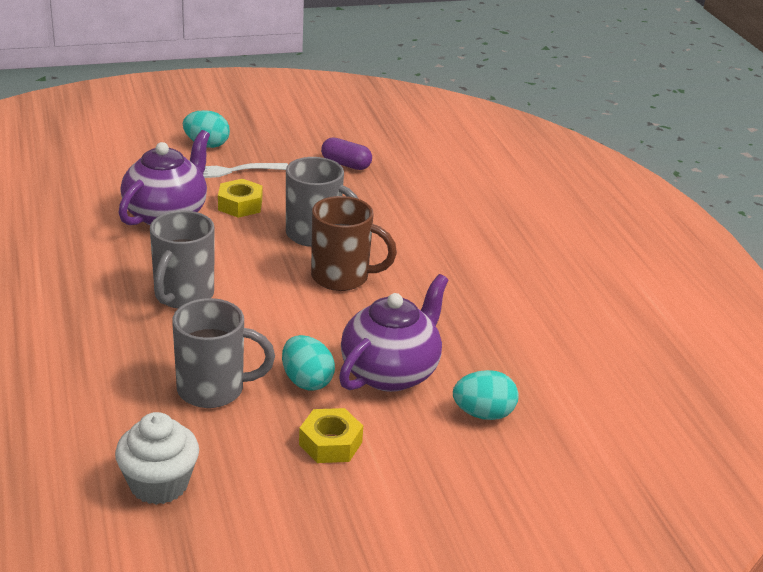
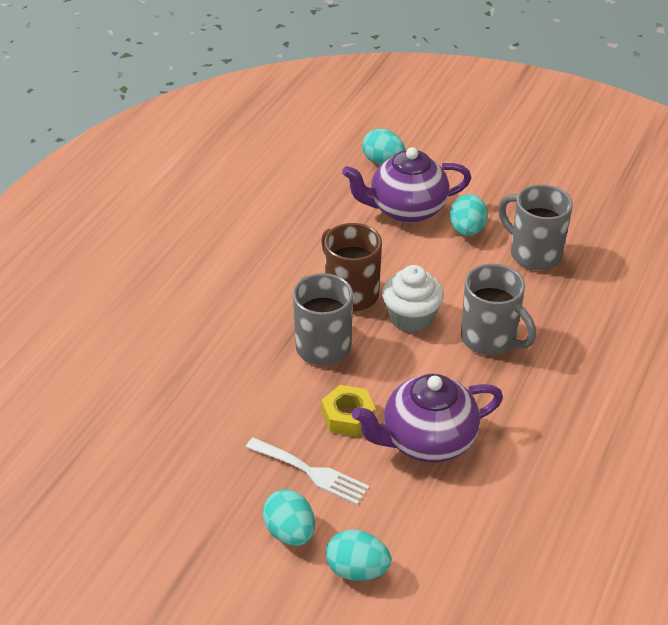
camera: 135 degrees left, 10 degrees up
(145, 146) = (357, 570): none -> turquoise egg
(159, 484) = (614, 214): white cupcake -> white cupcake (411, 317)
(183, 296) = (490, 339): grey mug -> grey mug turned 75 degrees clockwise
(330, 443) = (492, 189): yellow nut -> none
(346, 164) = (188, 418): purple capsule -> none

